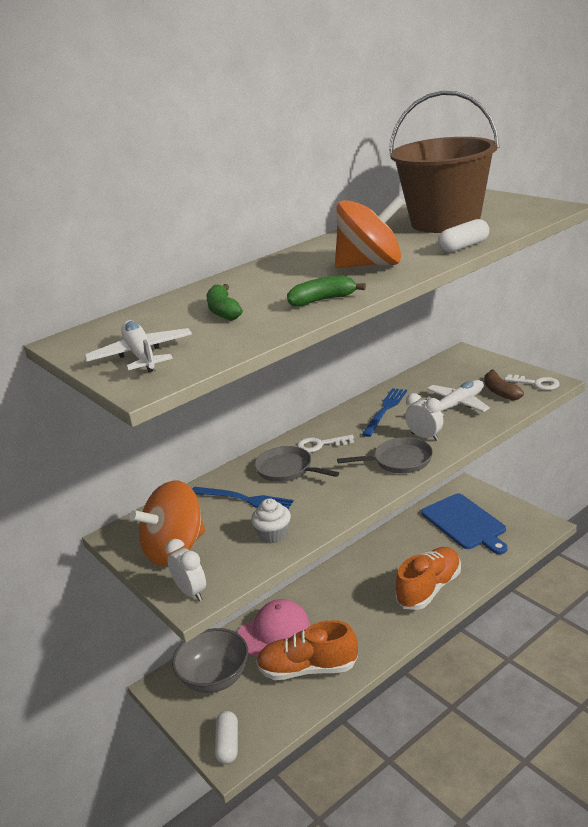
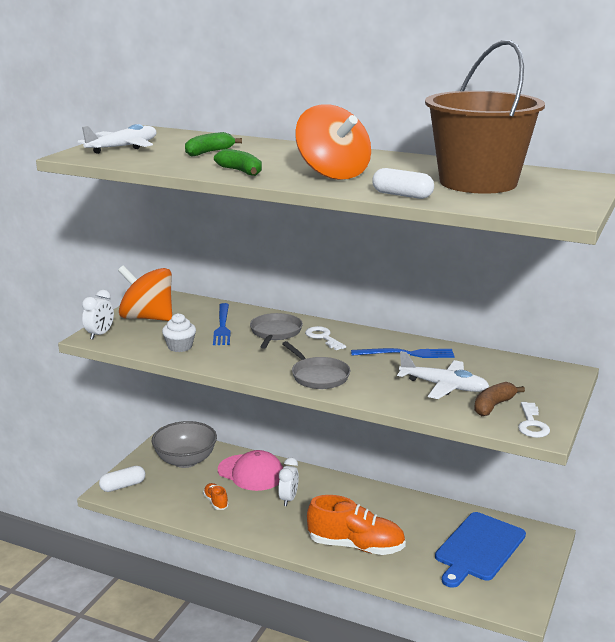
camera: 60 degrees right, 5 degrees down
(308, 669) = (216, 502): orange shoe -> orange shoe, size x0.45
(425, 437) = (369, 381): white clock -> white clock (288, 499)

